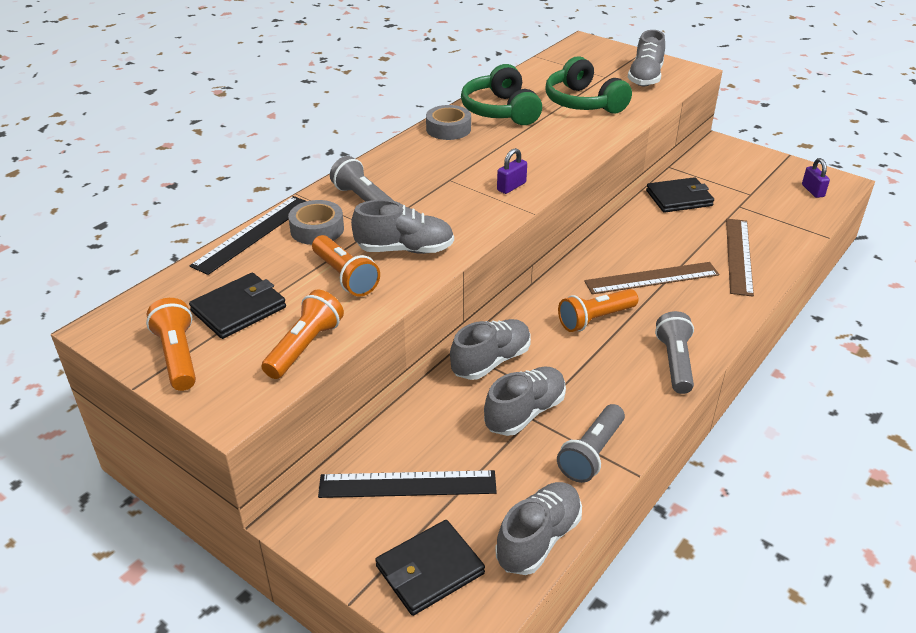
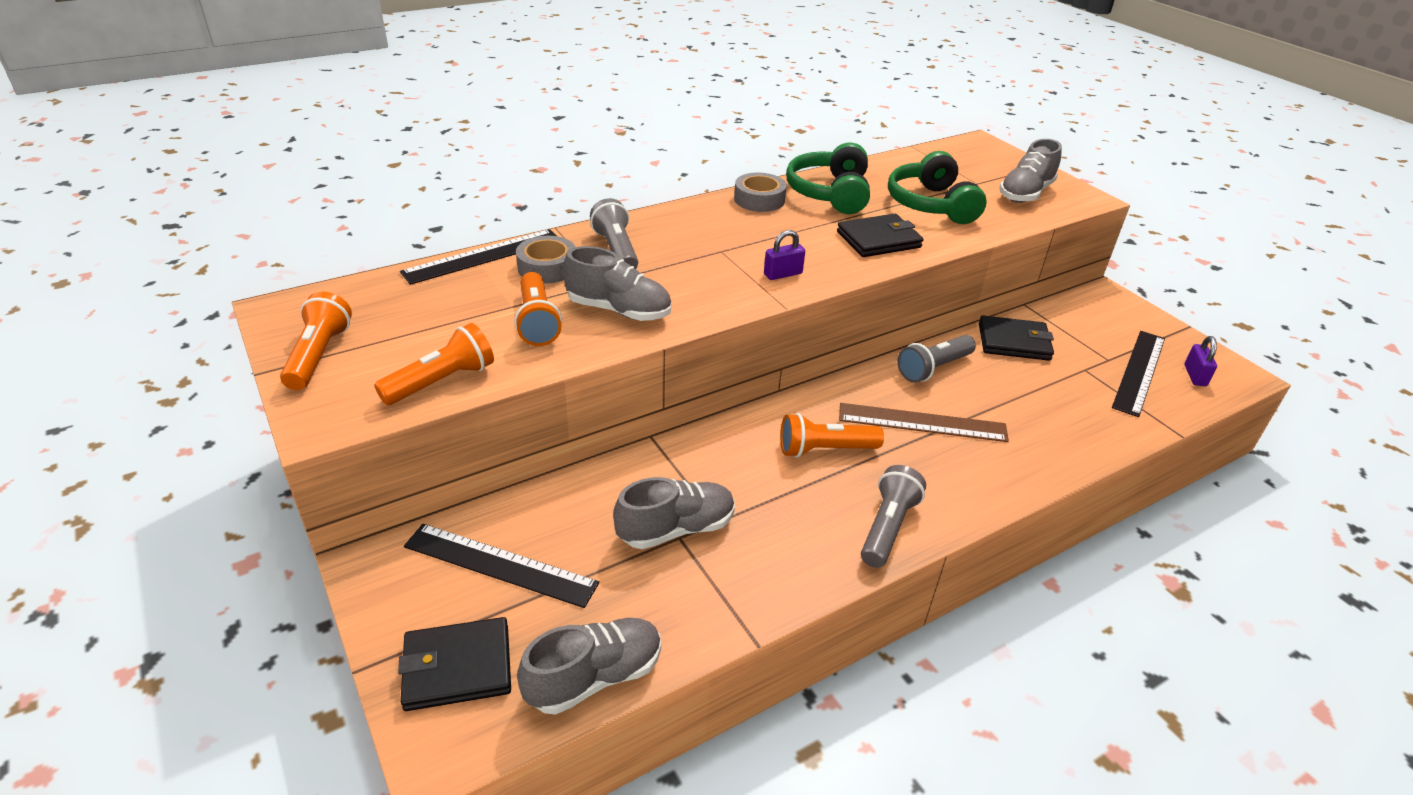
camera: 20 degrees right, 0 degrees up
(239, 309) = (410, 326): black wallet -> black wallet (878, 240)
(491, 361) = (677, 461): grey shoe -> none
(592, 453) = (720, 600): grey flashlight -> grey flashlight (933, 368)
(739, 256) = (1048, 426): brown ruler -> none
(776, 198) = (1139, 372): none -> black ruler

